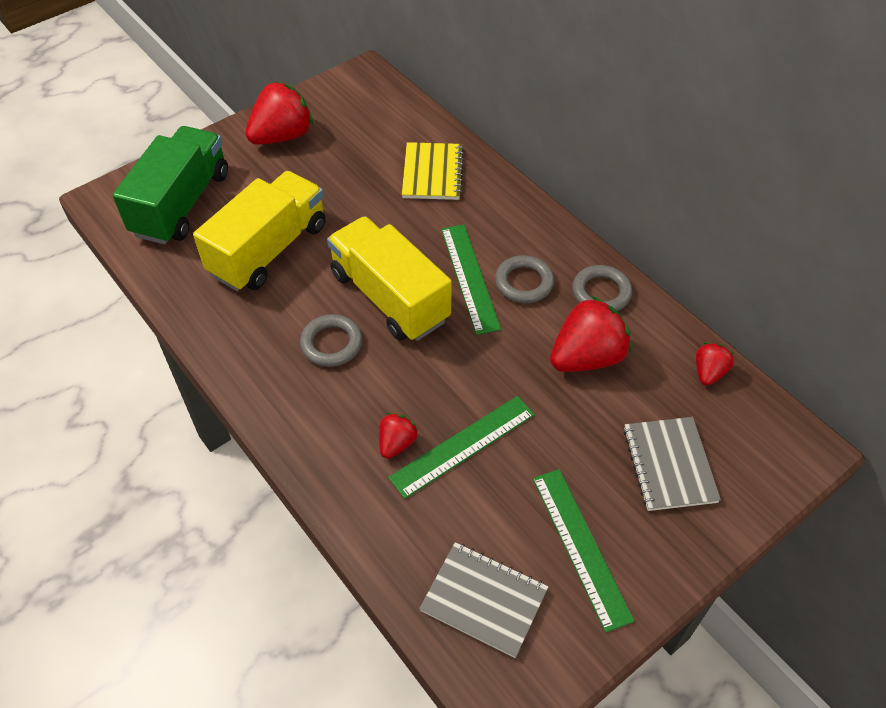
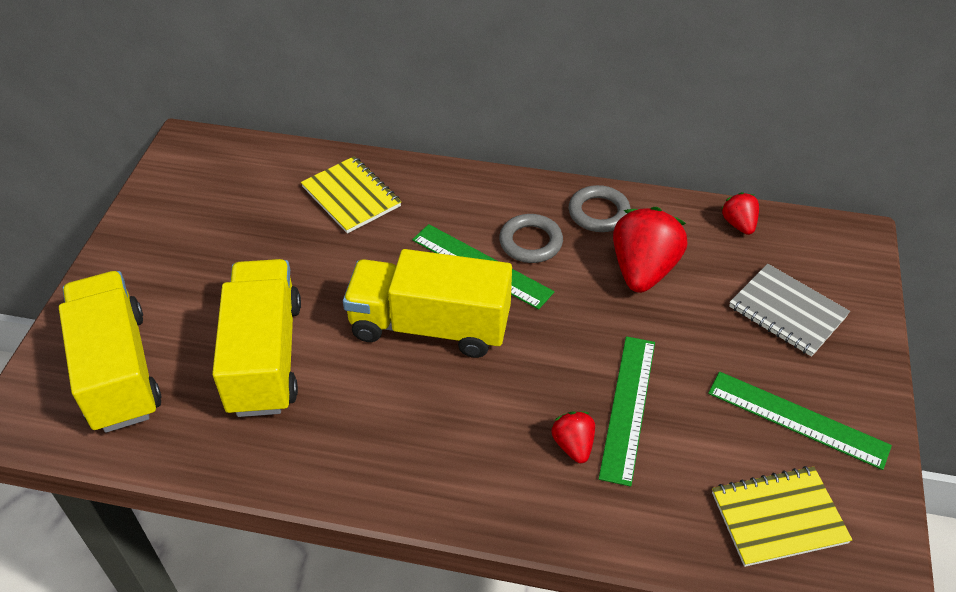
camera: 40 degrees left, 5 degrees down
(181, 204) = (118, 370): green truck -> yellow truck
(282, 136) = (161, 244): red strawberry -> none
(331, 344) = (422, 401): grey ring -> none
(484, 600) = (778, 517): grey notebook -> yellow notebook

